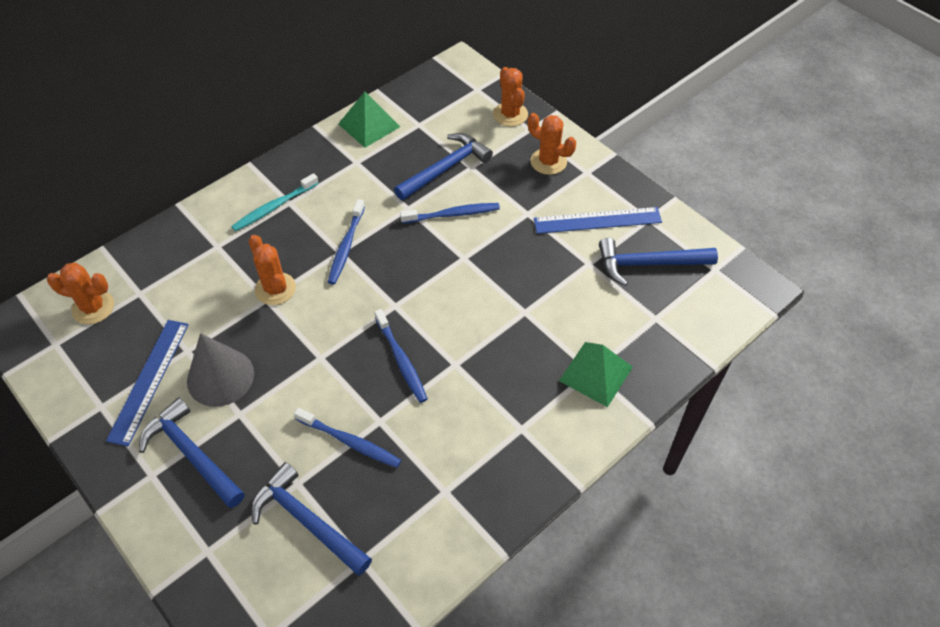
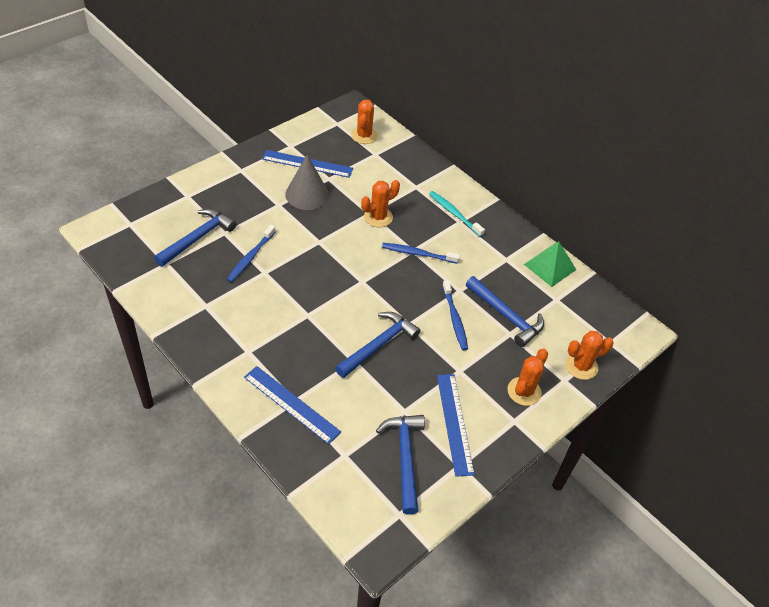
camera: 85 degrees right, 5 degrees down
(192, 454) = (252, 186): blue hammer -> blue hammer (379, 345)
(401, 360) = (313, 284): blue toothbrush -> none
(596, 374) = (291, 404): green pyramid -> blue ruler

